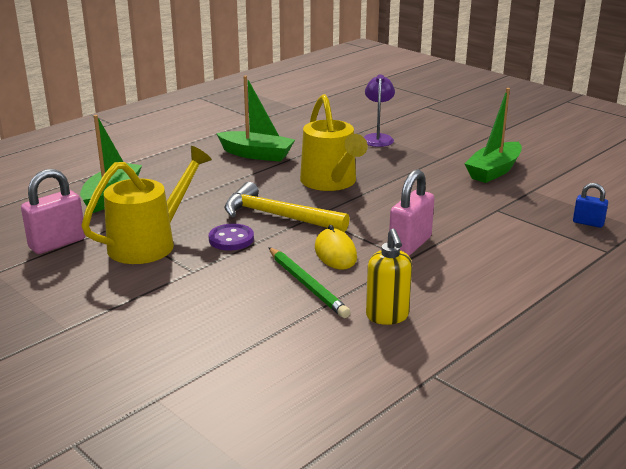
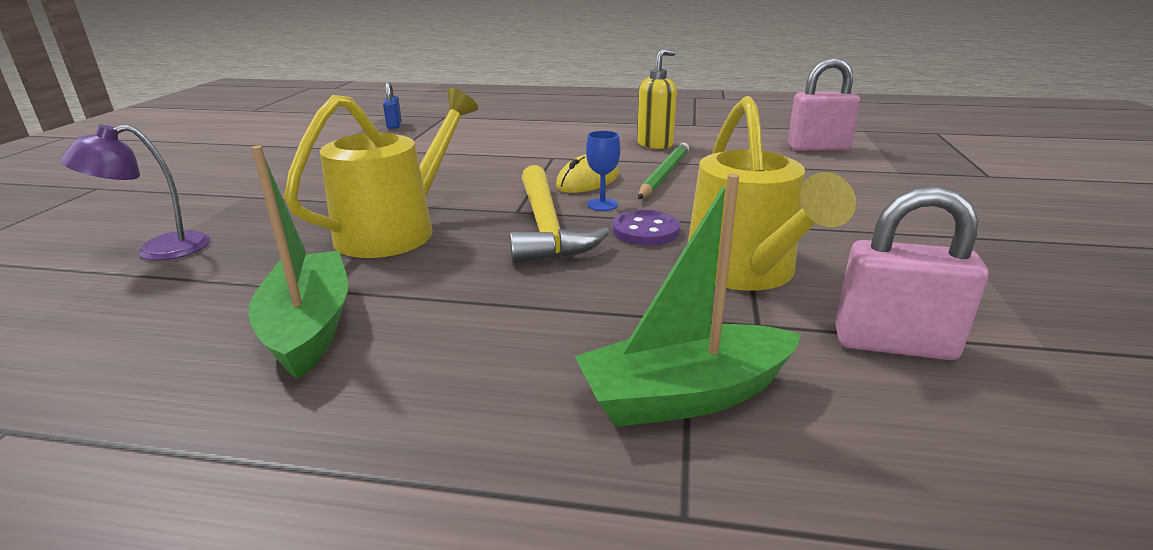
camera: 125 degrees left, 0 degrees up
(150, 243) = (746, 273): yellow watering can -> yellow watering can turned 105 degrees counterclockwise
(286, 242) = (602, 205): none -> blue goblet
(410, 245) = (524, 161): pink padlock -> pink padlock (818, 148)
(493, 171) = (280, 167): green boat -> none

